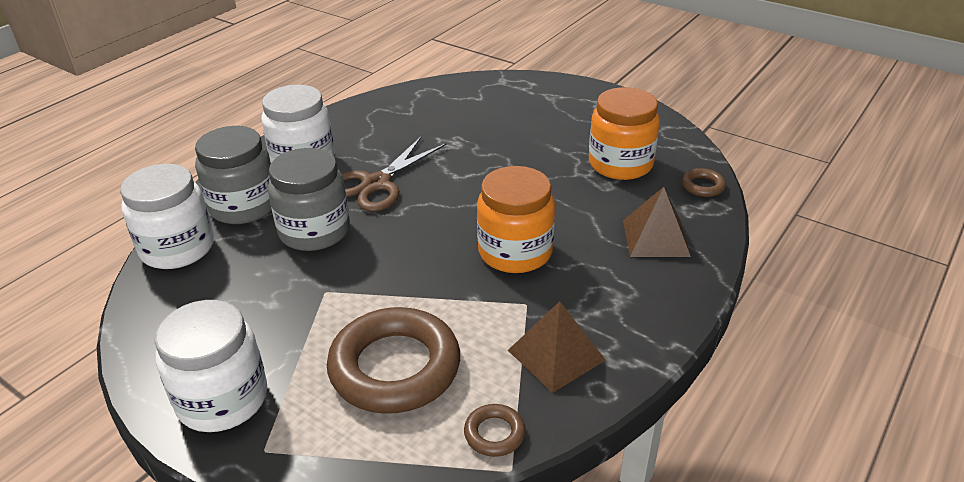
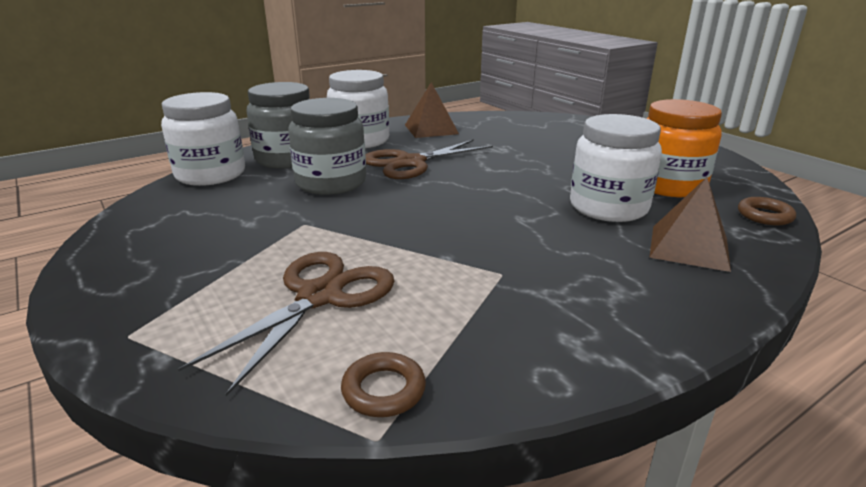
camera: 20 degrees right, 10 degrees down
(222, 399) = (135, 282): white jar -> white jar (608, 207)
(395, 367) = (319, 296): brown ring -> brown scissors
(515, 252) = (515, 230): orange jar -> none
(556, 355) = (511, 327): brown pyramid -> brown pyramid (431, 129)

